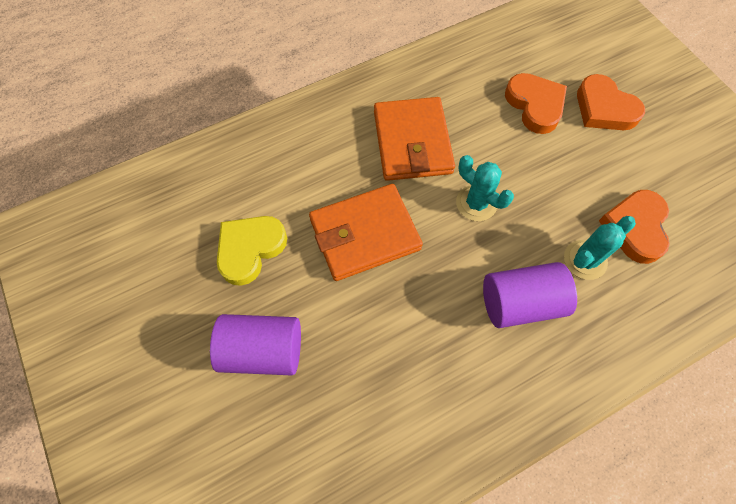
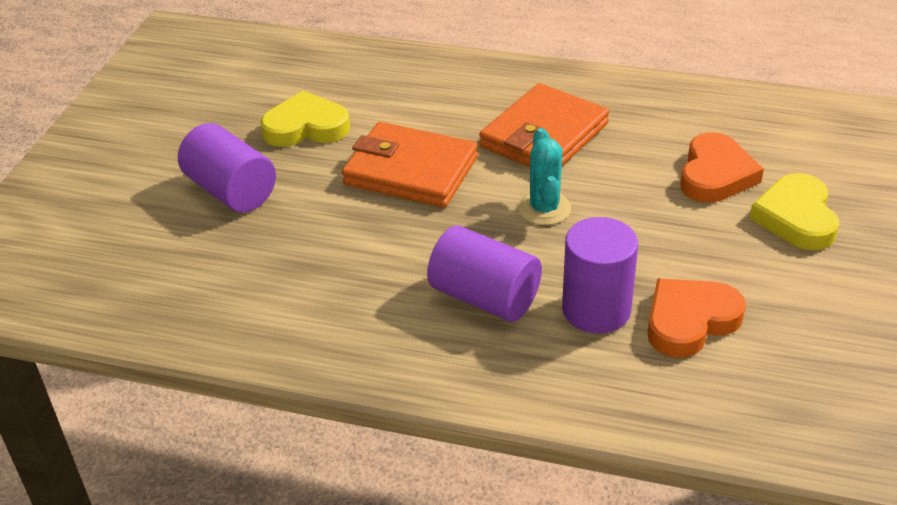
camera: 45 degrees right, 25 degrees down
(585, 260) = (596, 310): turquoise cactus -> purple cylinder
(604, 108) = (796, 217): orange heart -> yellow heart

